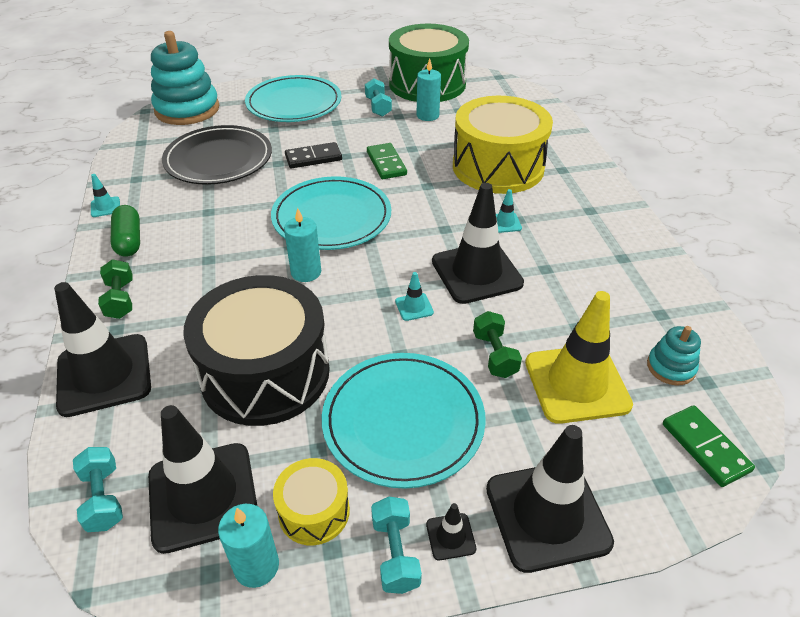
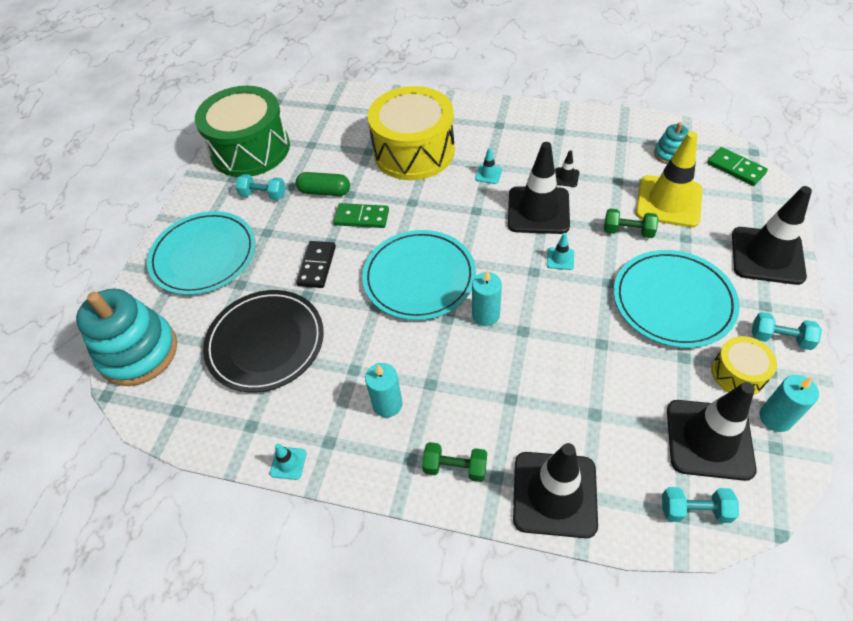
camera: 60 degrees left, 10 degrees up
(129, 240) = (363, 447): green capsule -> green capsule (324, 191)
(265, 373) = (596, 372): black drum -> none
(427, 115) = (305, 167): turquoise candle -> turquoise candle (387, 404)
(450, 536) = (773, 306): black traffic cone -> black traffic cone (566, 177)
(705, 447) = (735, 168): green domino -> green domino turned 45 degrees clockwise

